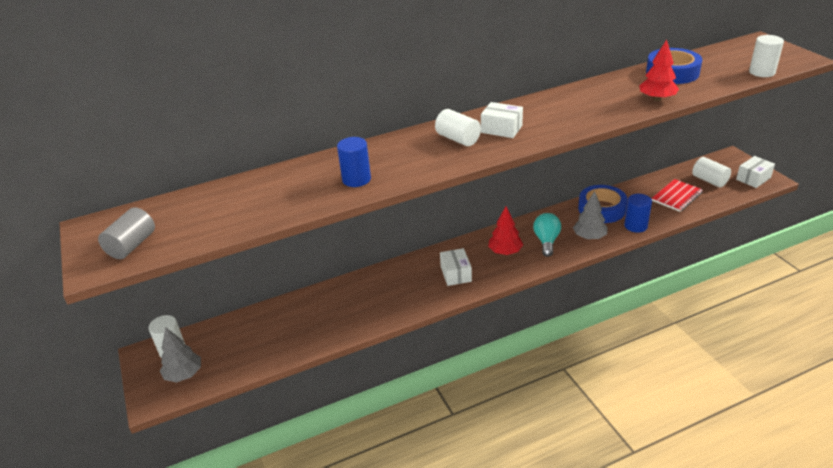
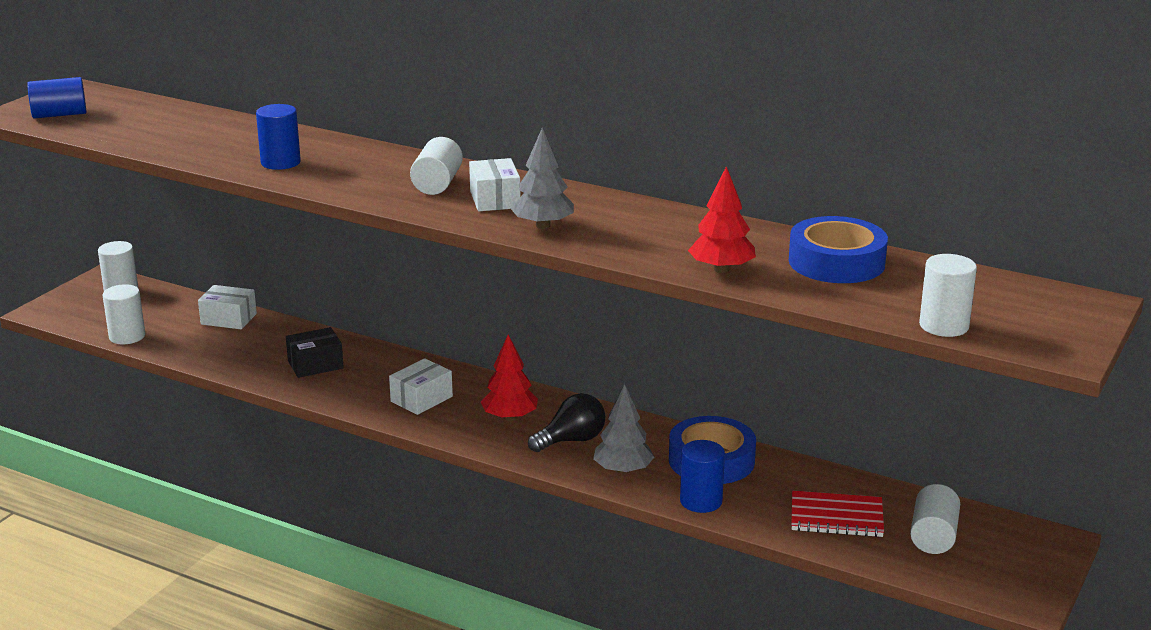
camera: 50 degrees right, 10 degrees down
(132, 245) = (59, 115): grey cylinder -> blue cylinder
(184, 374) = (91, 311): grey tree -> grey tree (543, 226)
(242, 368) = (127, 336): none -> white cylinder
(374, 299) = (315, 365): none -> black box
(546, 241) = (571, 440): turquoise light bulb -> black light bulb
(753, 178) = (1003, 580): white box -> white box (228, 319)

